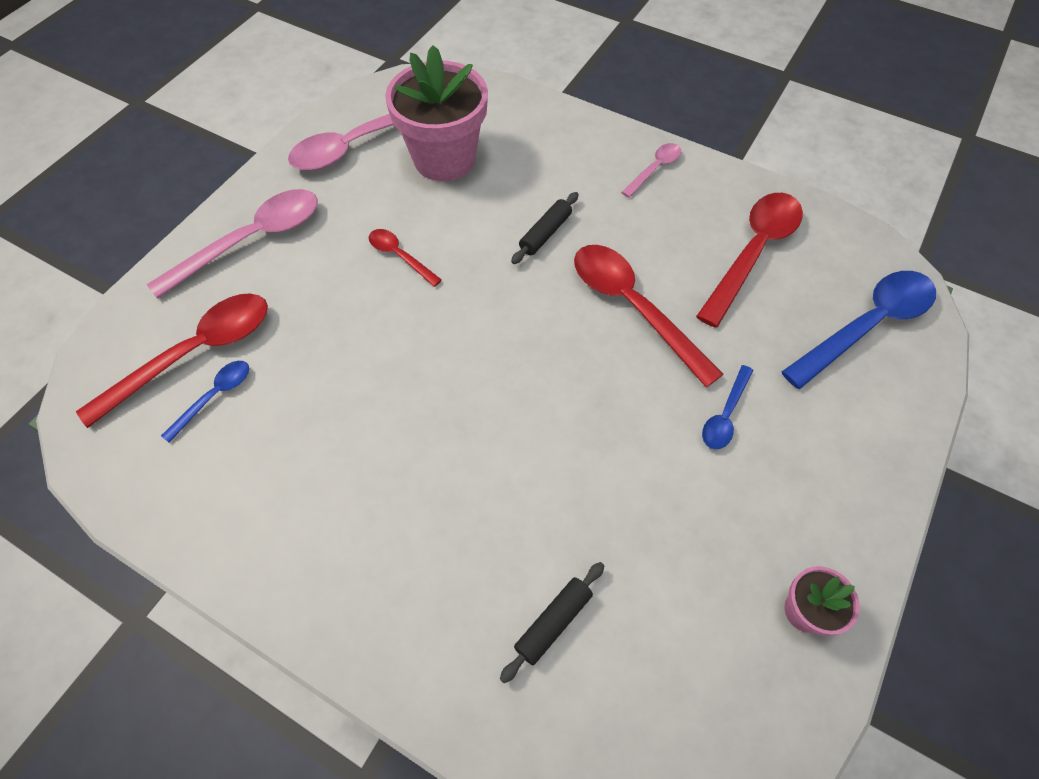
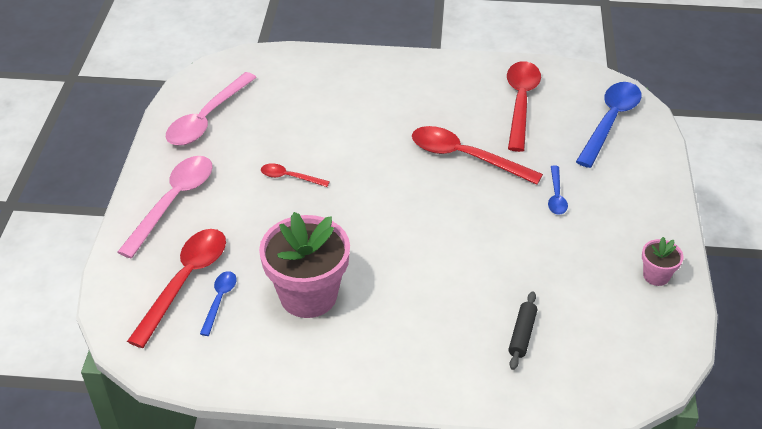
camera: 25 degrees left, 15 degrees down
(444, 159) = (279, 109): pink flower pot -> pink flower pot (308, 295)
(545, 233) = (380, 133): black rolling pin -> none
(654, 169) = (428, 73): pink spoon -> none

